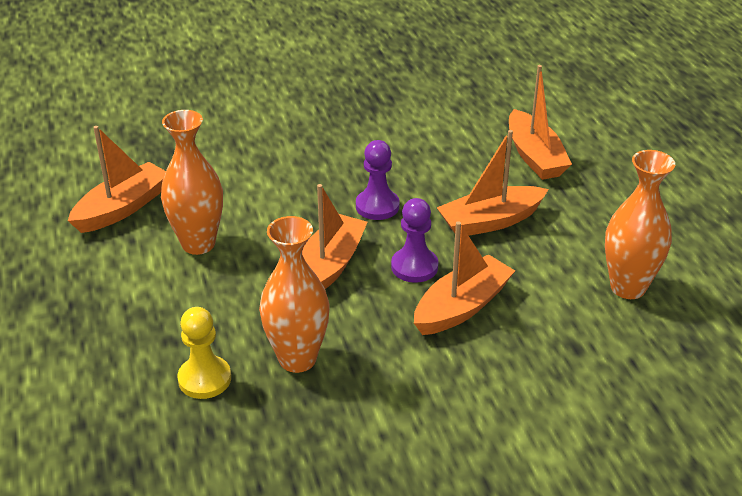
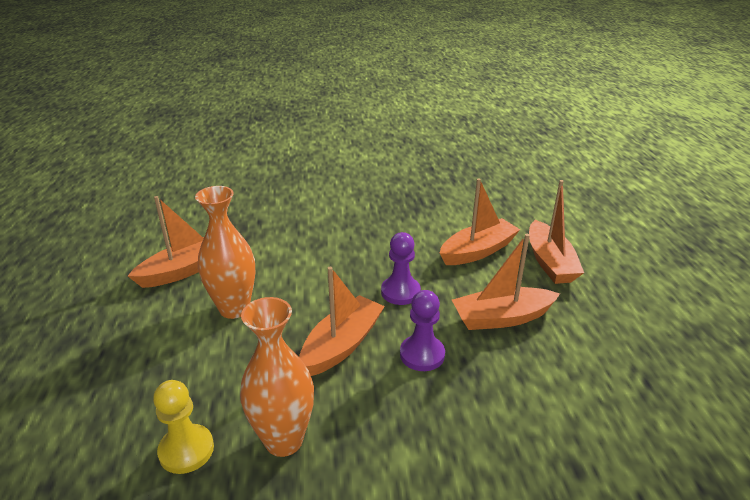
camera: 10 degrees right, 5 degrees down
(461, 307) = (460, 404): orange boat -> orange boat (478, 251)
(628, 287) = (635, 404): orange vase -> none

